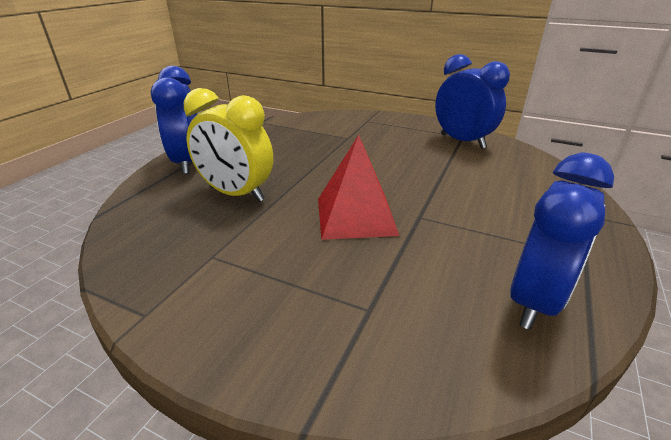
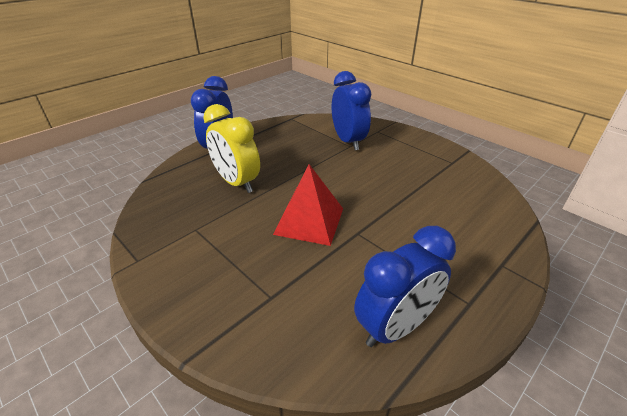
camera: 20 degrees right, 5 degrees up
(462, 141) = (448, 168): blue clock -> blue clock (348, 141)

